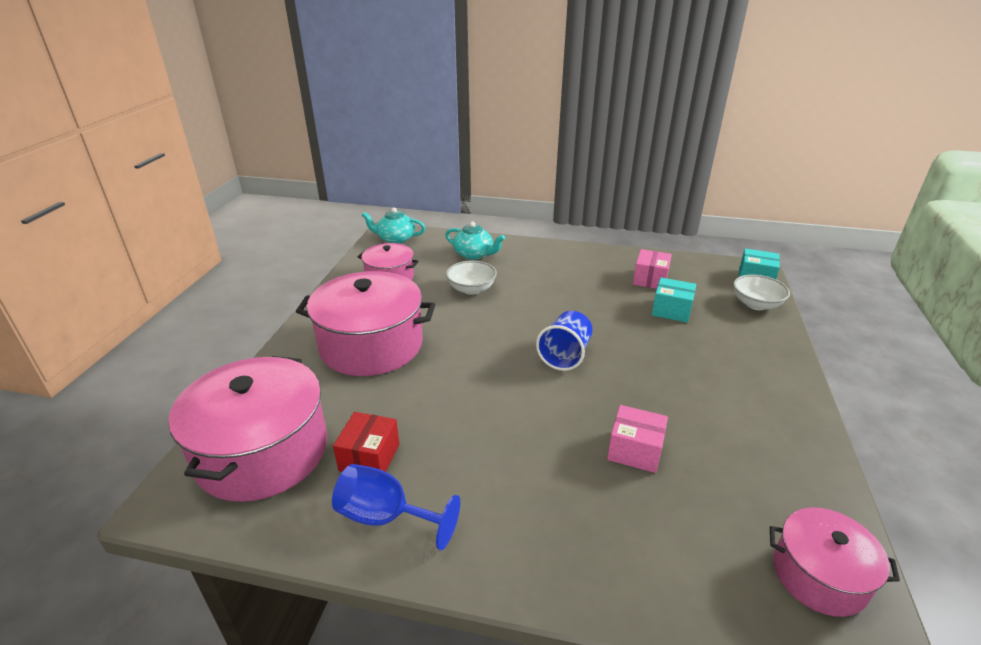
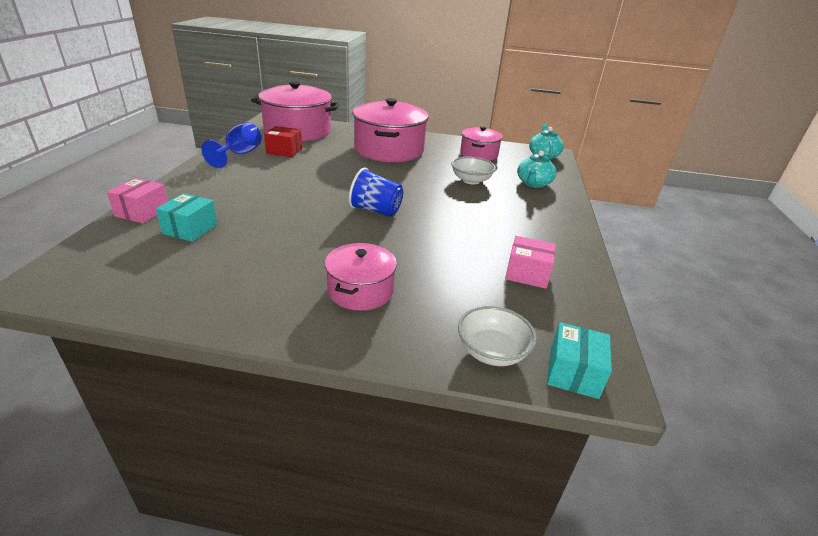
camera: 85 degrees right, 0 degrees up
(635, 450) = (255, 225): pink box -> pink box (142, 212)
(671, 310) = (459, 277): turquoise box -> turquoise box (190, 229)
(819, 575) = (99, 278): pink pot -> pink pot (360, 290)

